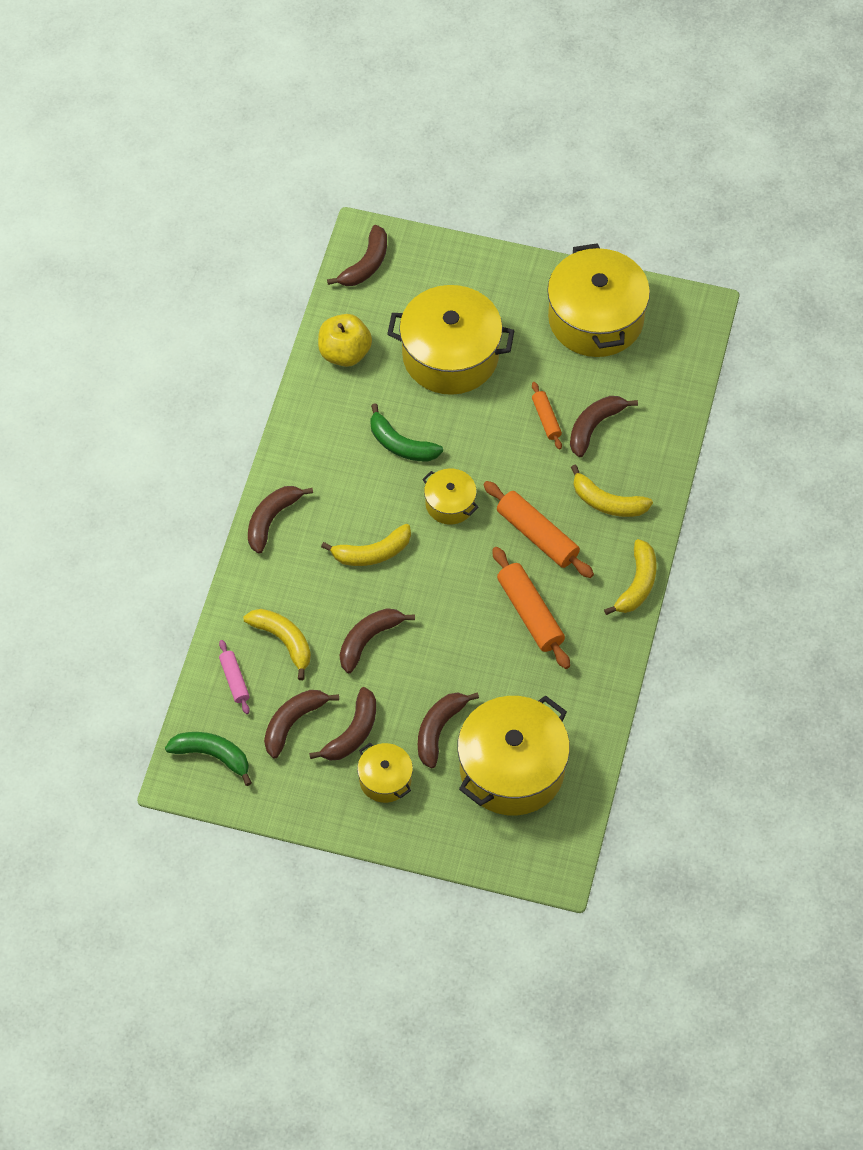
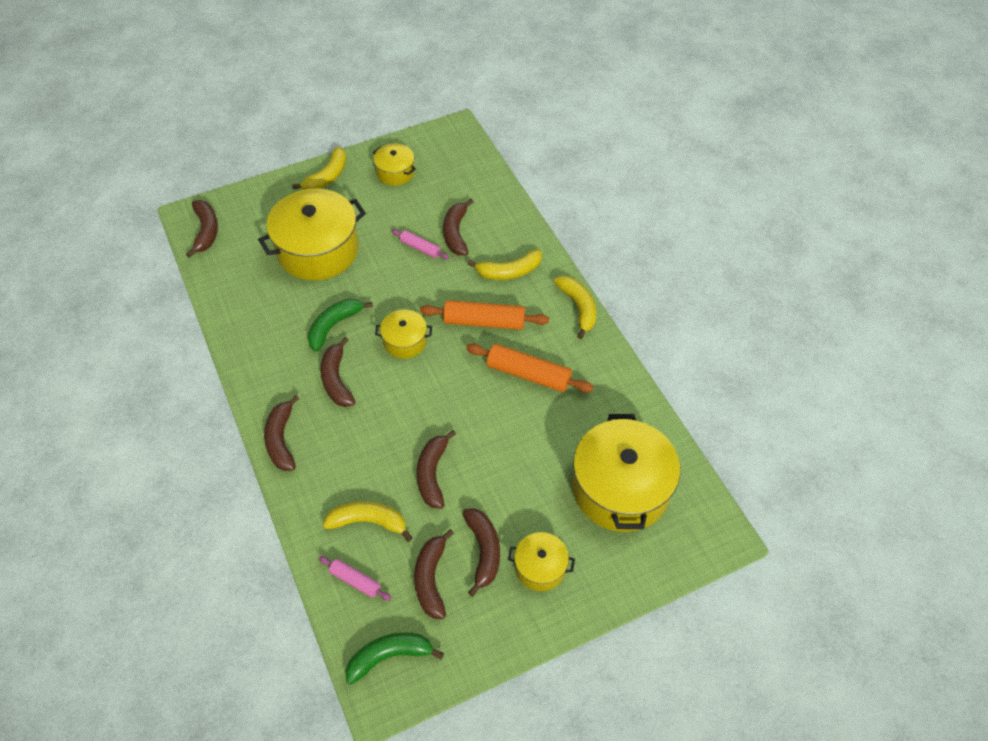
camera: 40 degrees left, 5 degrees down
(344, 353) = (239, 294): yellow apple -> none
(372, 553) = (379, 411): yellow banana -> yellow banana (327, 176)
(401, 444) = (334, 326): green banana -> green banana turned 135 degrees clockwise
(439, 730) = (544, 500): brown banana -> brown banana (337, 379)
(546, 419) = (420, 248): orange rolling pin -> pink rolling pin
(596, 318) = (395, 172): yellow pot -> yellow pot, size x0.50

